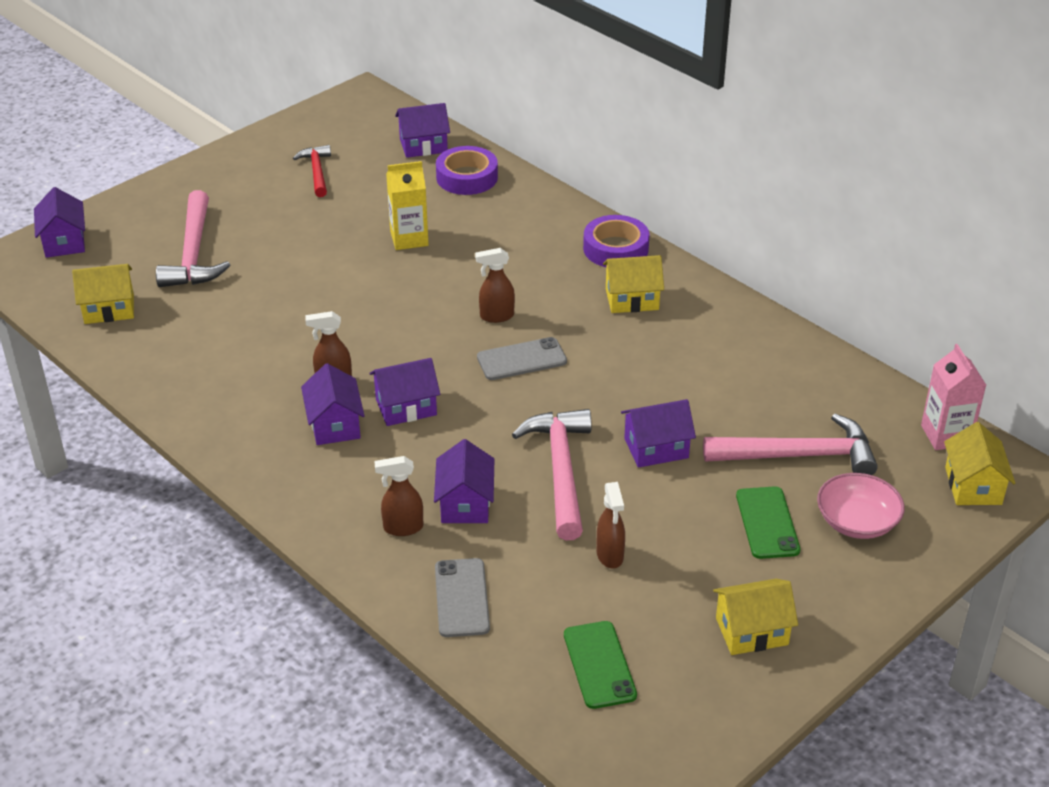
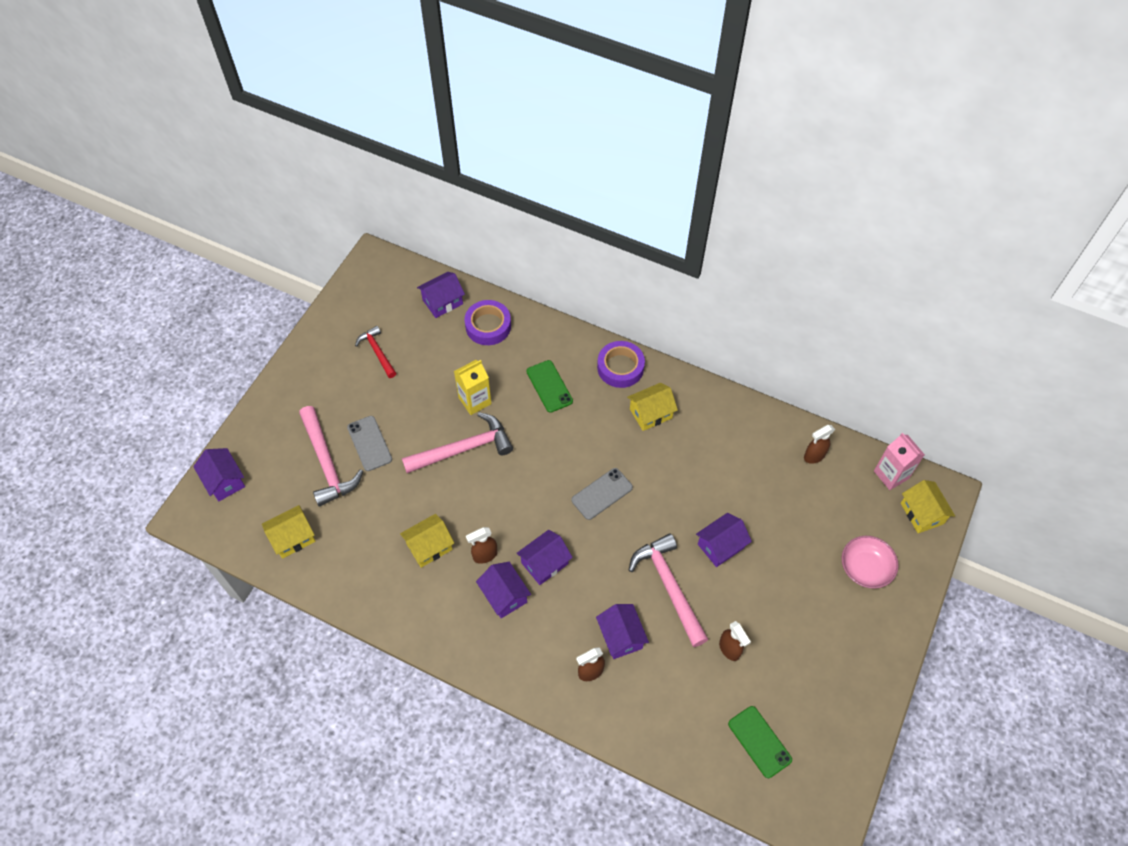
camera: 20 degrees left, 20 degrees up
(462, 598) = (653, 718): grey phone -> grey phone (369, 443)
(496, 316) = (567, 458): brown spray bottle -> brown spray bottle (814, 456)
(751, 631) = (837, 681): yellow house -> yellow house (429, 546)
(767, 523) = (813, 587): green phone -> green phone (549, 386)
(799, 455) = (810, 522): pink hammer -> pink hammer (463, 448)

